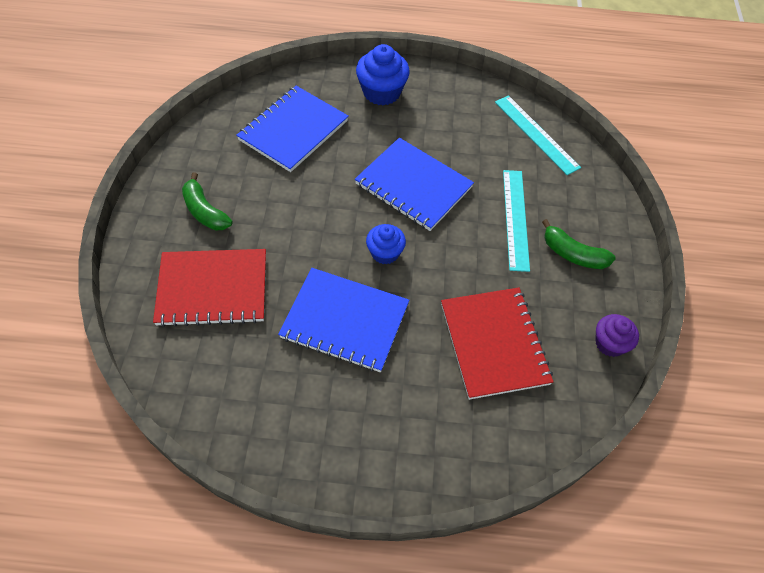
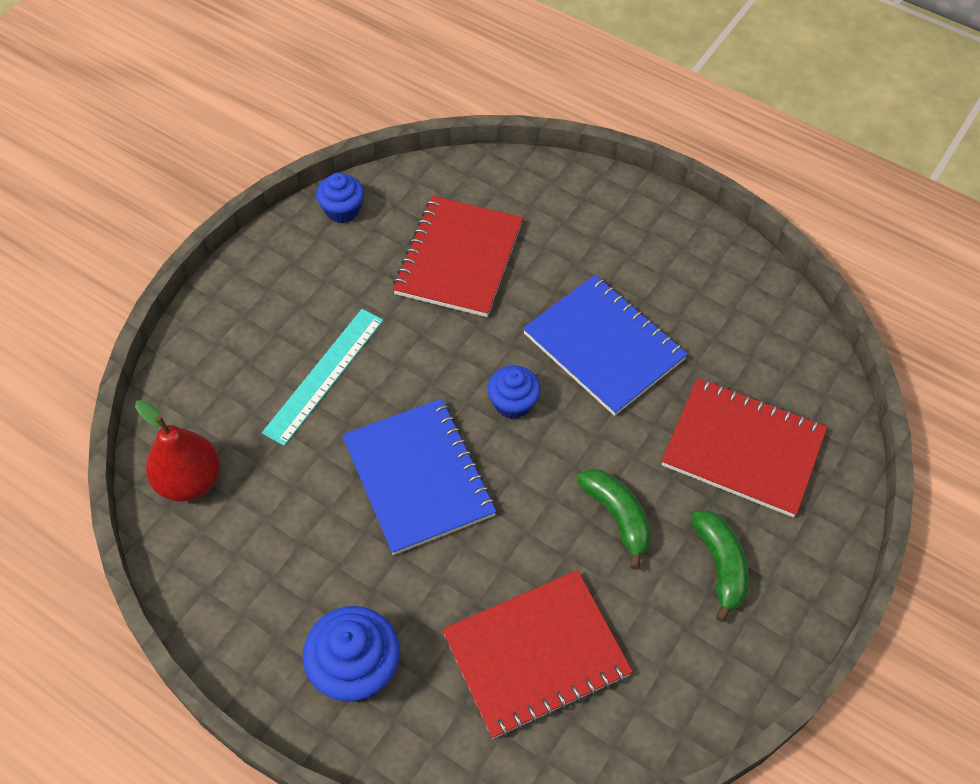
camera: 150 degrees left, 0 degrees up
(293, 130) = (536, 654): blue notebook -> red notebook
(536, 134) = (189, 481): turquoise ruler -> red pear
(573, 254) = (296, 306): green banana -> green banana (617, 517)
(610, 343) = (342, 210): purple cupcake -> blue cupcake

